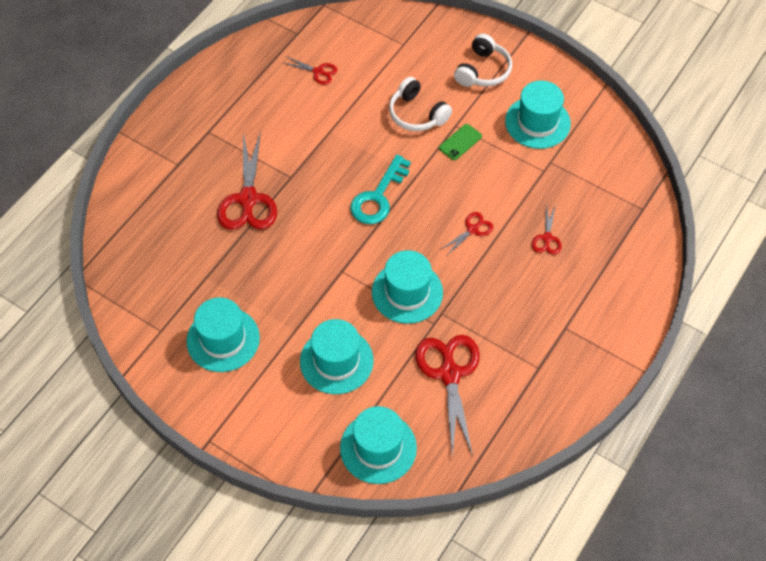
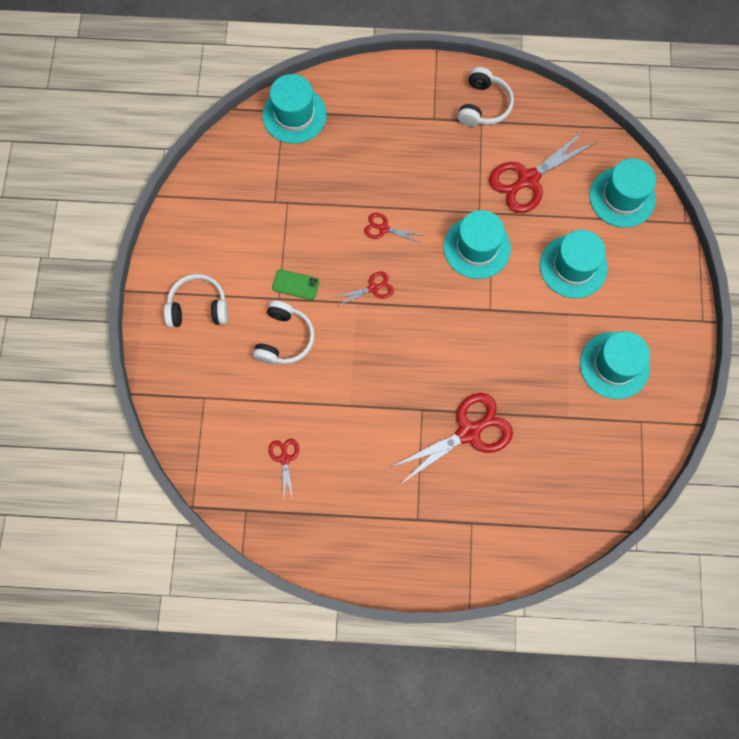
camera: 120 degrees left, 15 degrees up
(378, 197) = (397, 322): turquoise key -> none
(537, 122) = (235, 231): turquoise hat -> turquoise hat (294, 115)
(547, 238) = (357, 168): red scissors -> red scissors (373, 288)
(555, 379) = (483, 105): none -> white headphones

